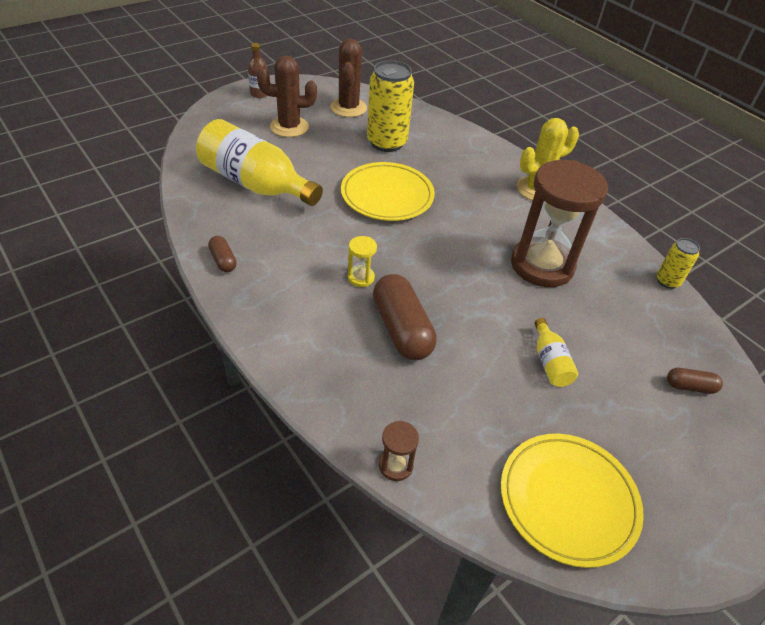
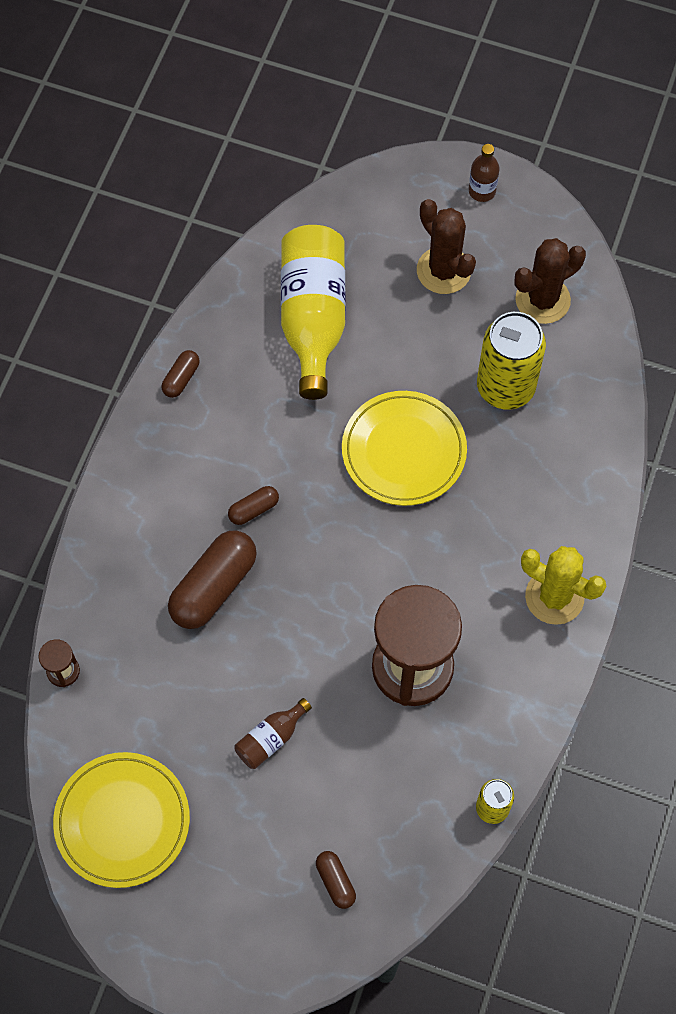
camera: 60 degrees right, 20 degrees up
(361, 278) = (253, 509): yellow hourglass -> brown capsule
(550, 362) = (271, 739): yellow bottle -> brown bottle

